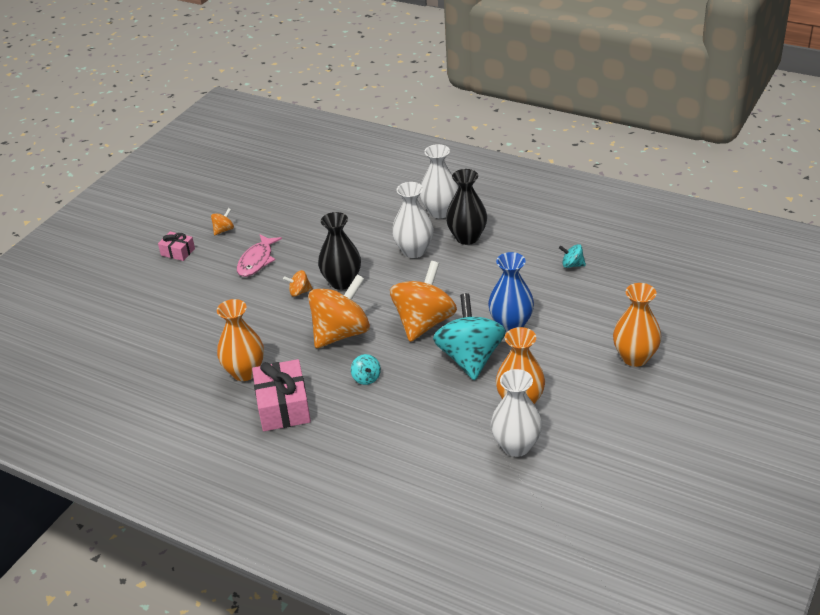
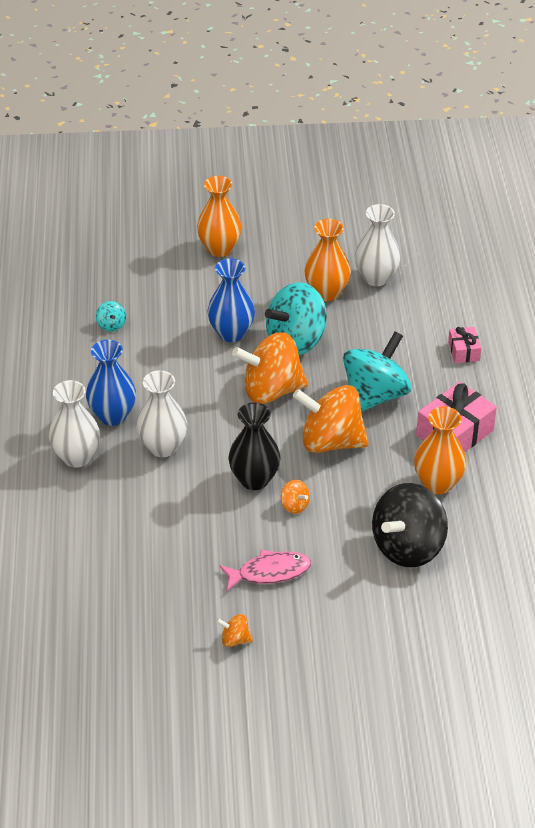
camera: 125 degrees left, 5 degrees up
(178, 252) = (306, 660): pink gift -> pink gift (463, 351)
(208, 331) = (408, 547): none -> black spinning top
(366, 378) = (375, 395): turquoise spinning top -> turquoise spinning top, size x2.40
(467, 237) = (113, 416): black vase -> blue vase

